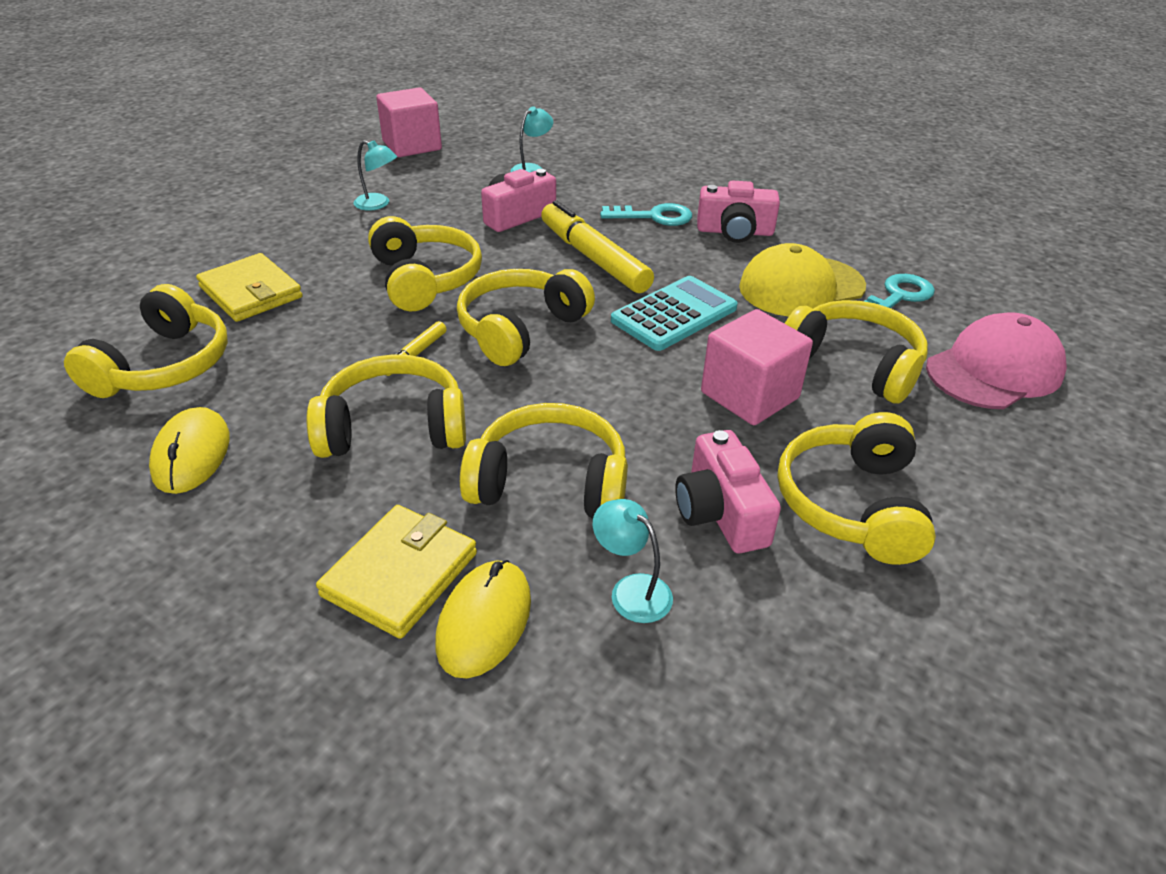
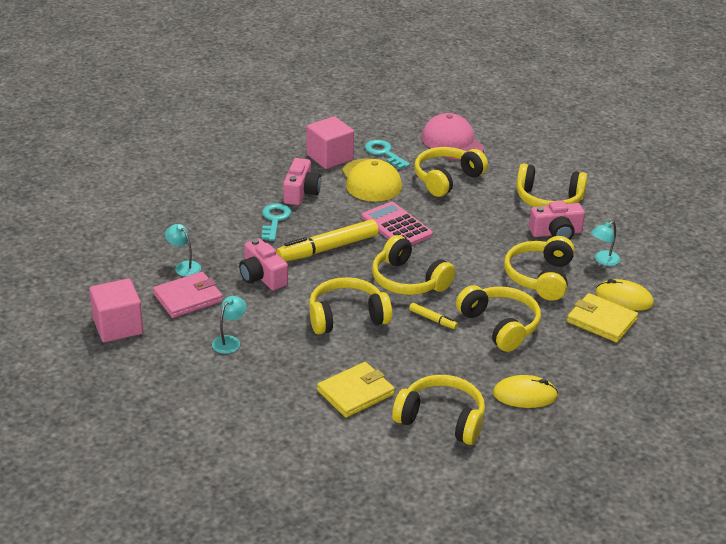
camera: 85 degrees left, 5 degrees down
(393, 427) = (500, 325): yellow headphones -> yellow headphones turned 150 degrees clockwise
(467, 175) = (188, 298): none -> pink wallet
(674, 314) = (396, 226): turquoise calculator -> pink calculator
(749, 395) = (472, 213): pink cube -> pink cube (329, 157)

